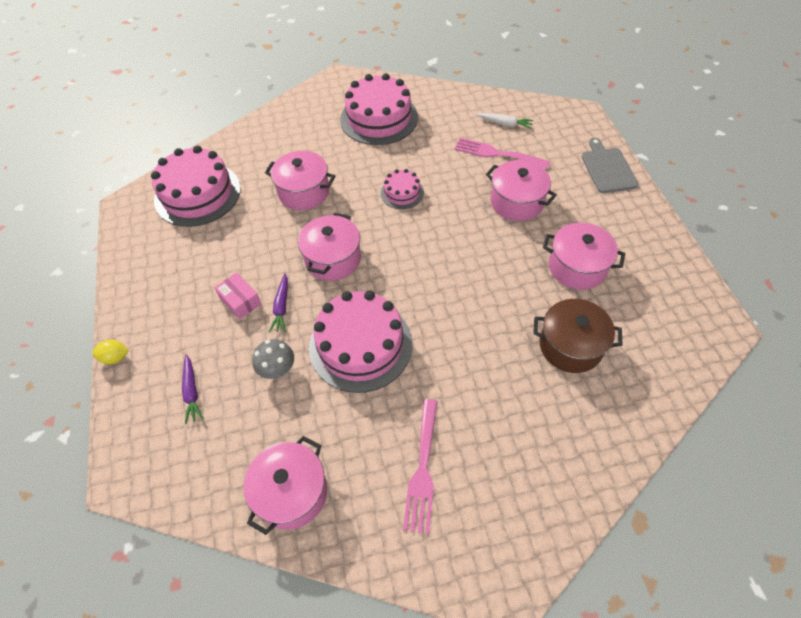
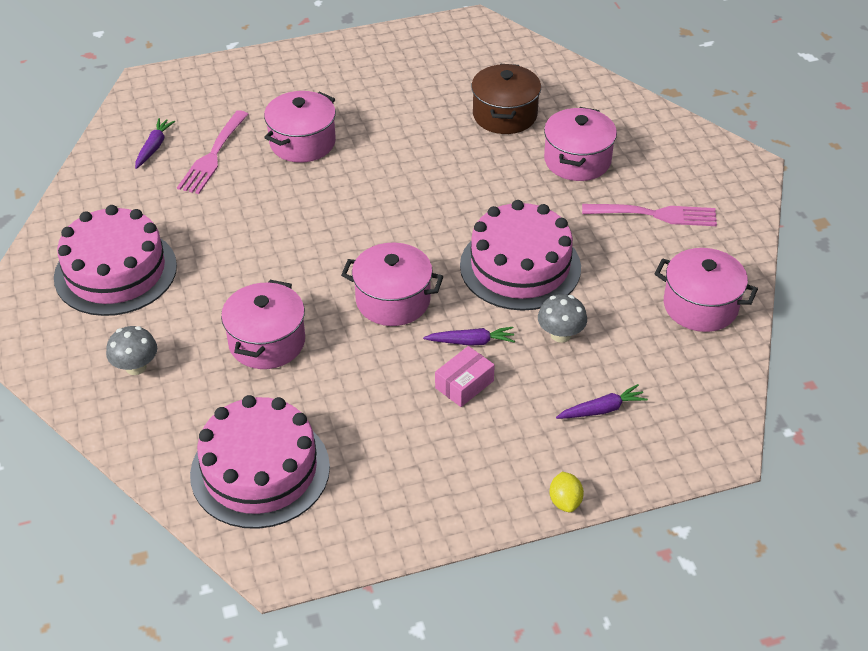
camera: 95 degrees left, 10 degrees down
(294, 135) = (136, 367): none -> grey mushroom
(402, 193) = (277, 241): pink cake -> none
(504, 124) = (154, 147): white carrot -> purple carrot
(577, 267) = (403, 104): pink pot -> pink pot (577, 160)
(607, 168) = (252, 70): grey cutting board -> none

